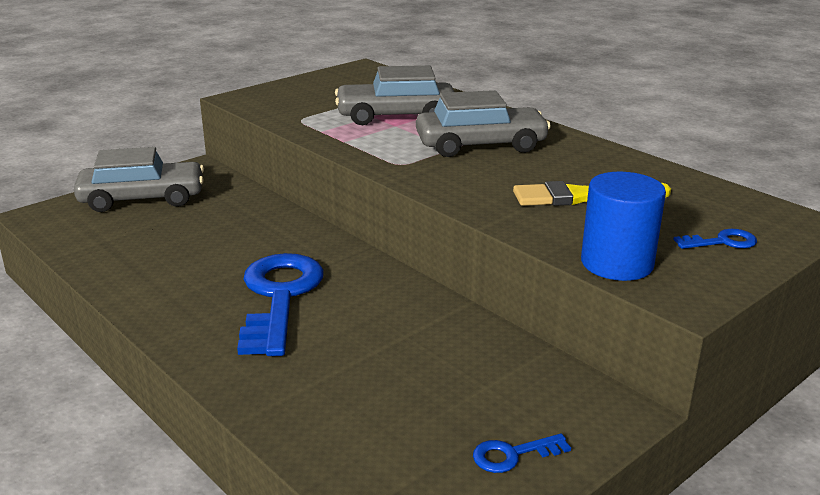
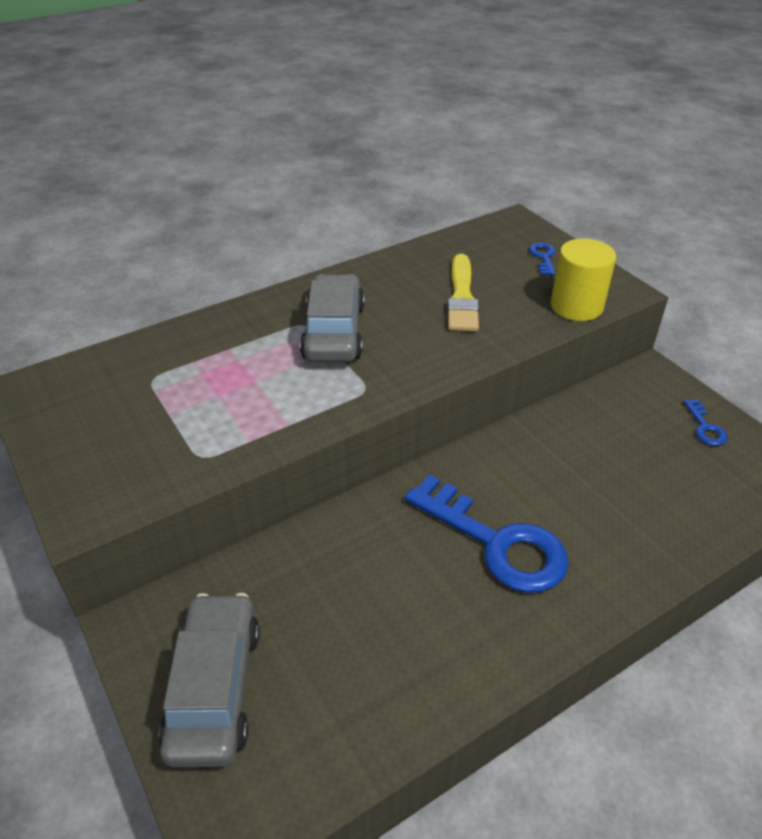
camera: 80 degrees left, 15 degrees up
(279, 297) = (496, 542): blue key -> blue key turned 150 degrees counterclockwise
(396, 116) = (227, 377): grey car -> none
(617, 263) = (576, 306): blue cylinder -> yellow cylinder

